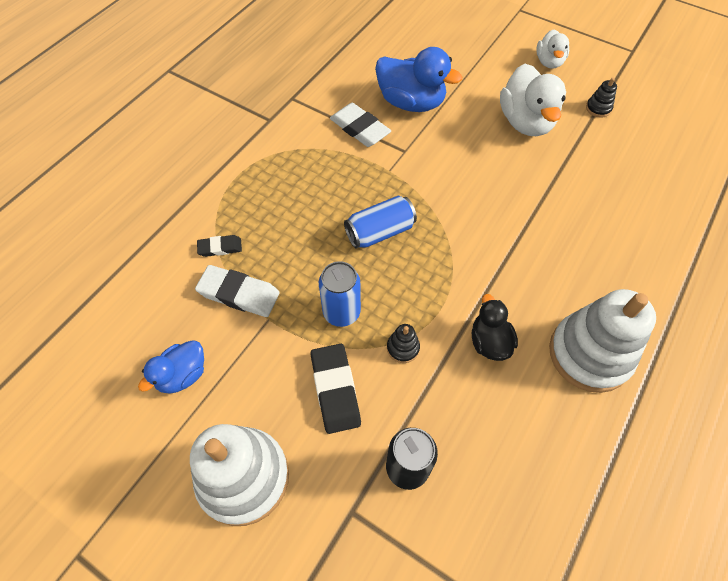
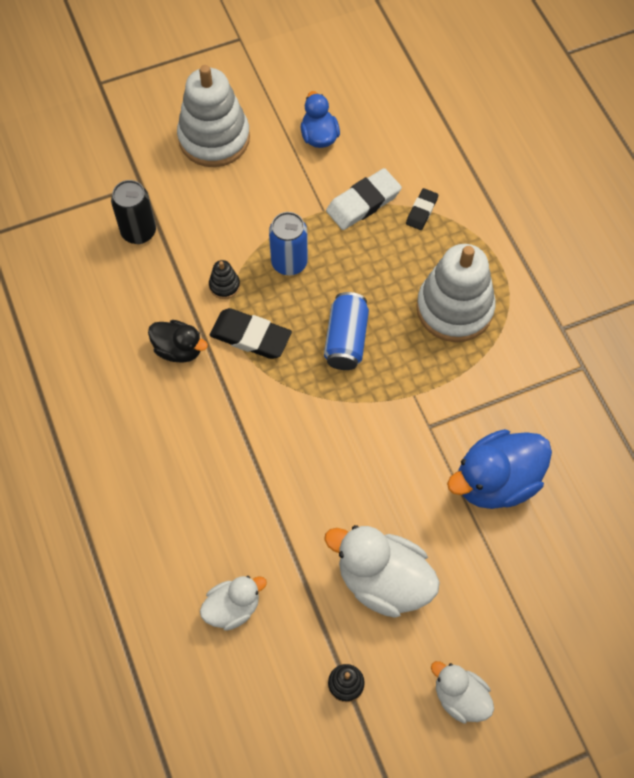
camera: 125 degrees right, 5 degrees up
(335, 389) = (229, 222): black eraser -> black eraser (250, 336)
(359, 128) = (490, 404): white eraser -> none
(589, 354) = (108, 414): white stacking toy -> white stacking toy (454, 308)
(623, 183) = (233, 607): none -> white duck

